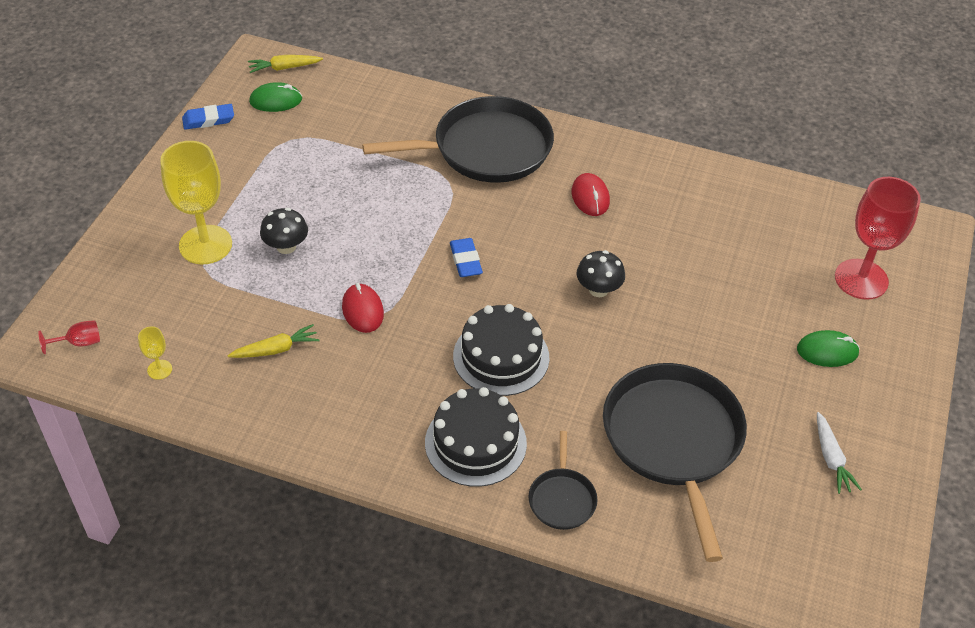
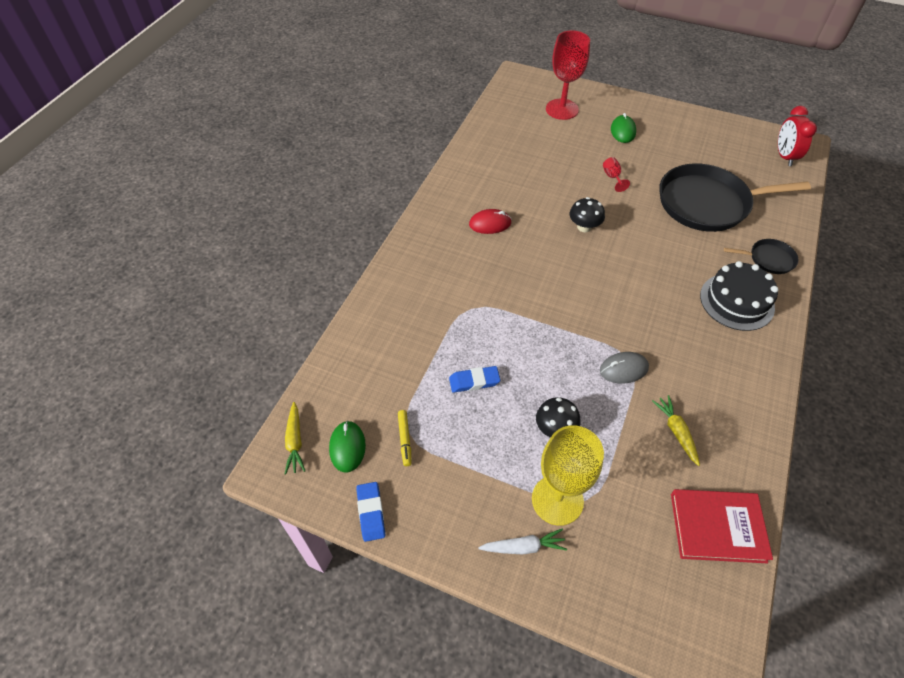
camera: 85 degrees left, 5 degrees up
(79, 343) = (700, 610): red goblet -> red goblet (612, 177)
(159, 369) = (717, 527): yellow goblet -> red book
(281, 137) = (405, 439): none -> yellow marker
(363, 310) = (623, 369): red mouse -> grey mouse
(465, 260) = (562, 300): blue eraser -> blue eraser (474, 381)
(486, 149) = (432, 282): black pan -> none
(501, 357) = (656, 284): black cake -> none
(821, 576) = (784, 156): none -> red clock
(831, 459) = (703, 141): white carrot -> white carrot (523, 547)

